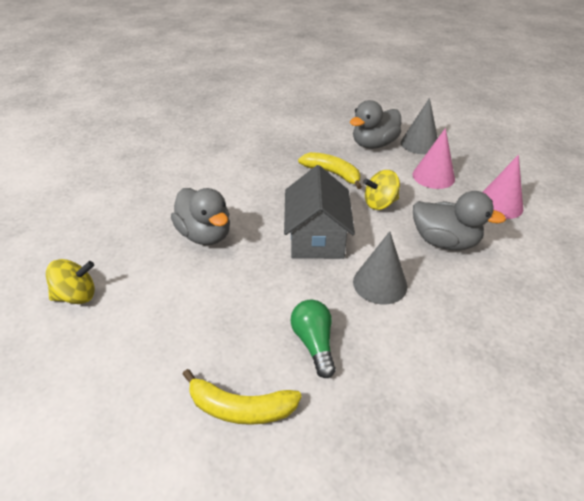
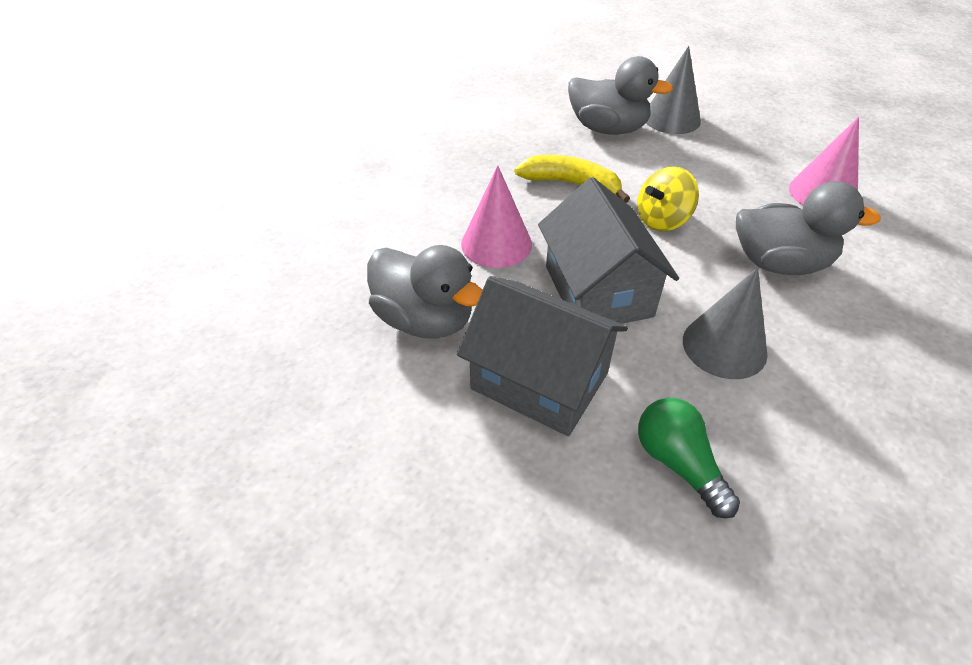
camera: 15 degrees left, 5 degrees up
(77, 296) = (257, 472): yellow spinning top -> none
(240, 408) = (622, 600): yellow banana -> none
(254, 280) = (539, 381): none -> grey house
(373, 144) = (608, 129): grey duck -> grey duck turned 105 degrees counterclockwise
(433, 176) = (715, 165): pink cone -> pink cone (496, 244)

